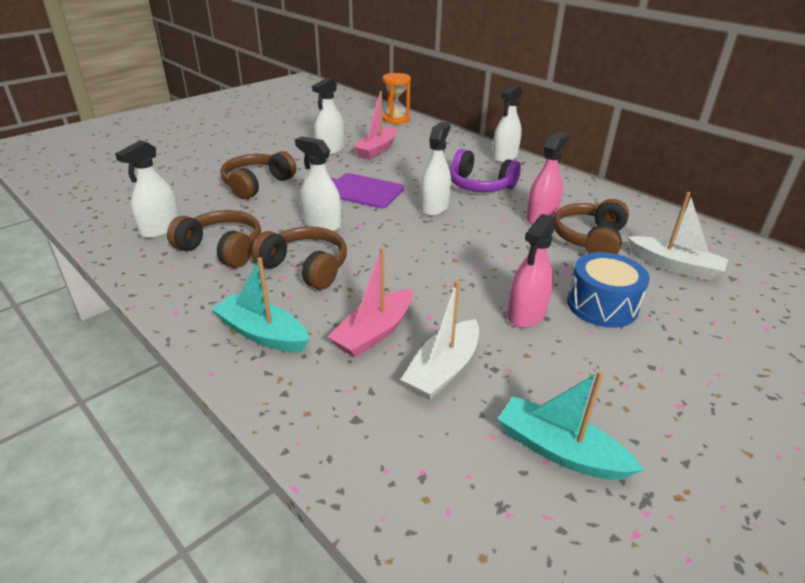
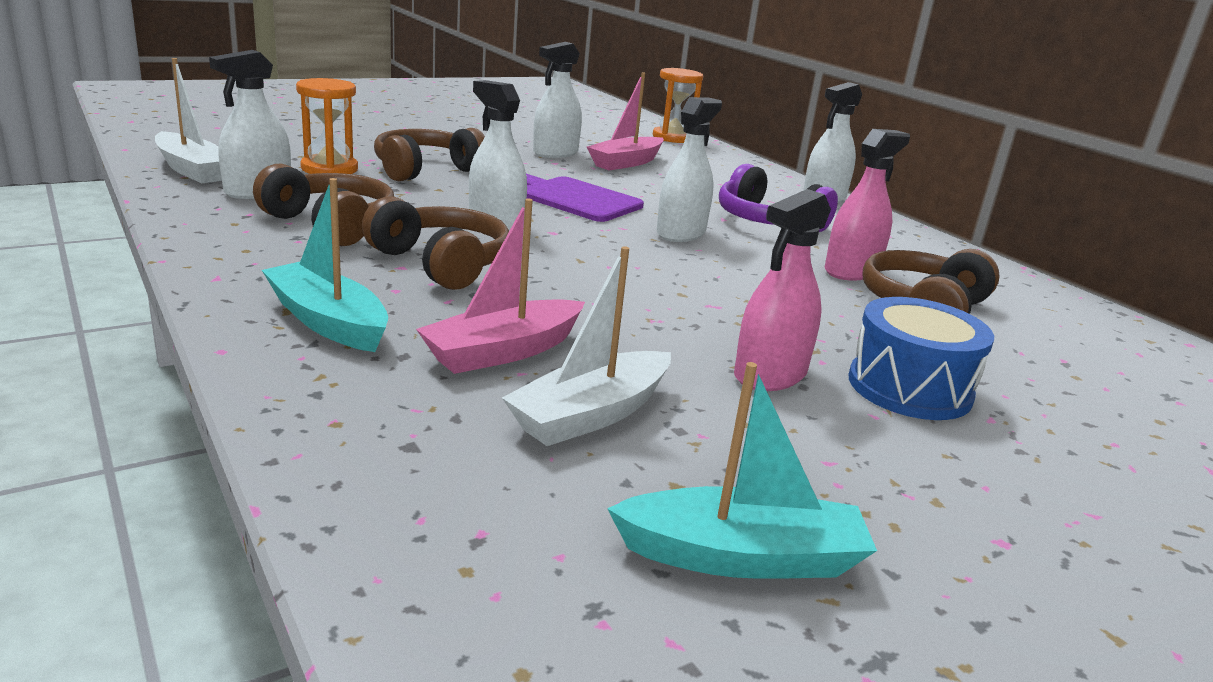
camera: 10 degrees right, 10 degrees down
(195, 197) = (329, 169): none -> orange hourglass
(559, 450) = (742, 556): turquoise boat -> turquoise boat turned 135 degrees clockwise
(674, 266) = (1064, 363): white boat -> white boat (192, 170)

